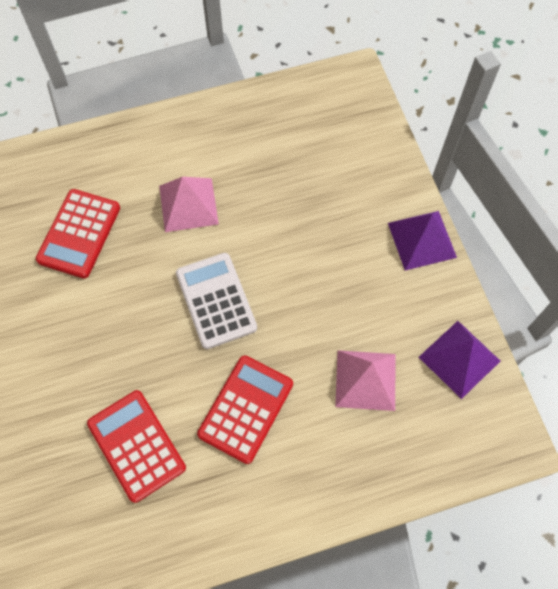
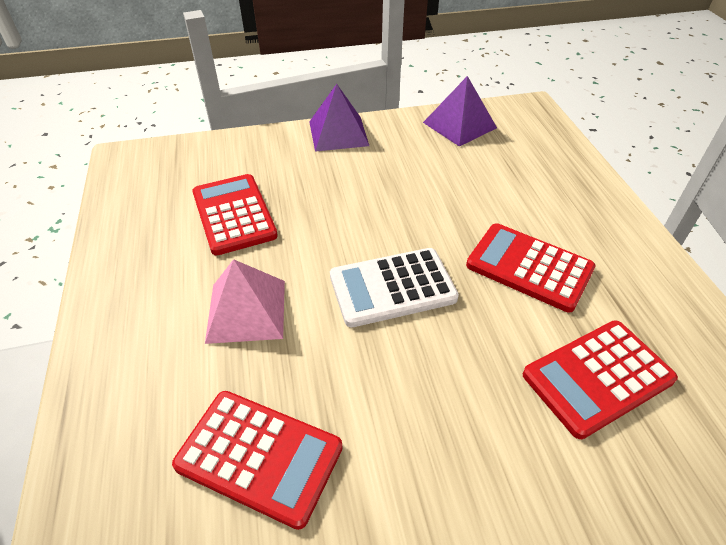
camera: 85 degrees left, 20 degrees down
(289, 174) = (233, 214): none -> red calculator
(365, 380) = (485, 179): pink pyramid -> none

